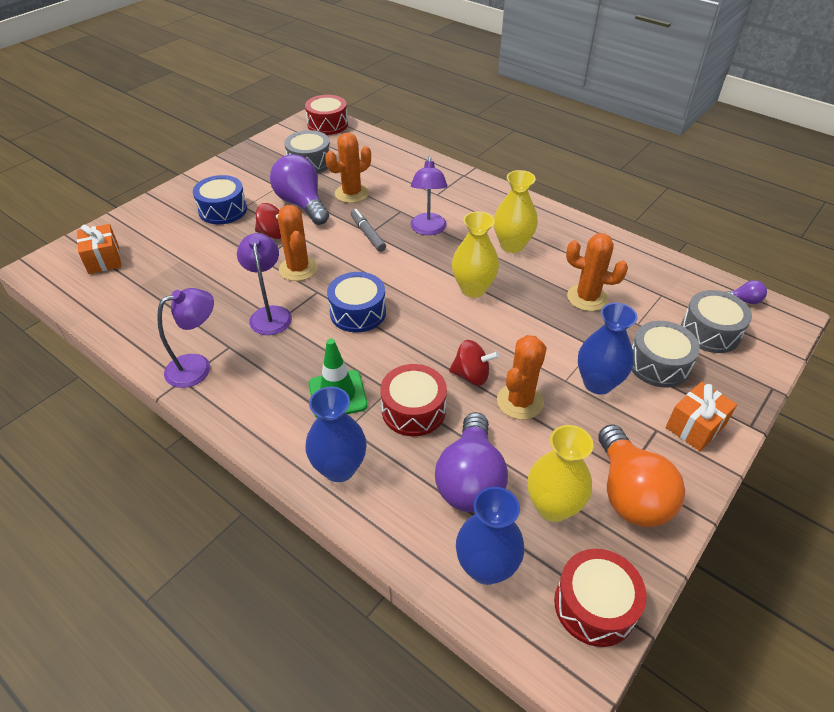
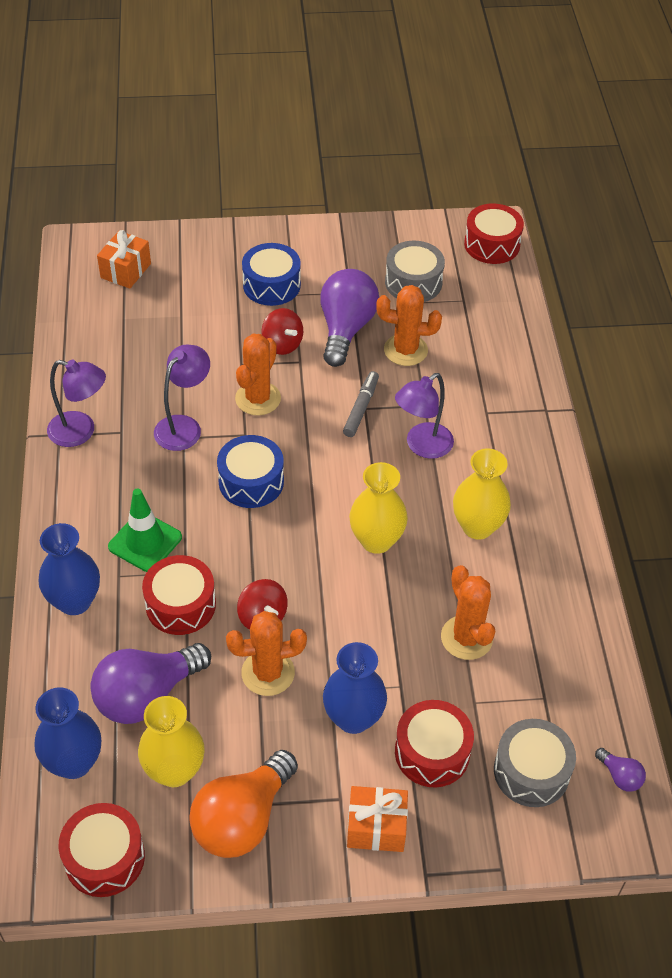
camera: 45 degrees right, 5 degrees up
(658, 364) = (432, 752): grey drum -> red drum

